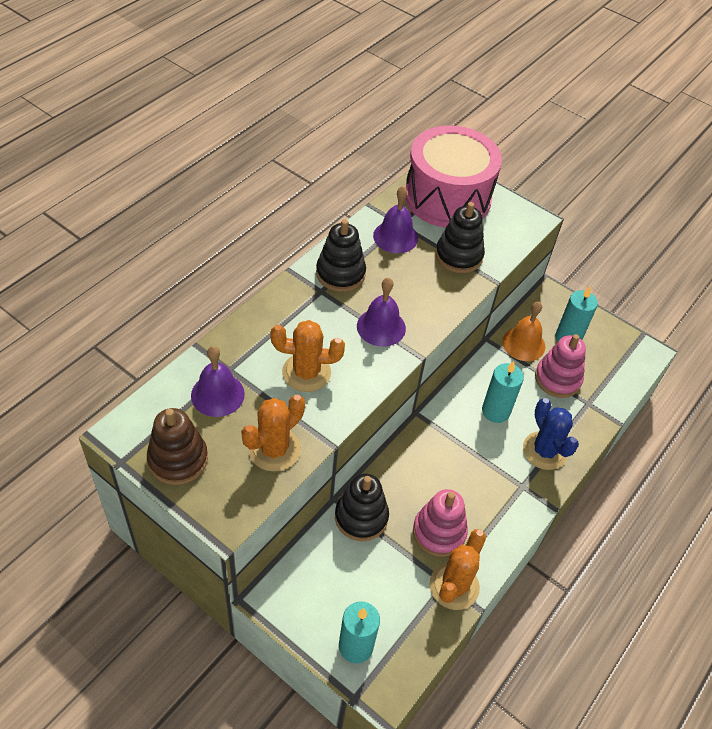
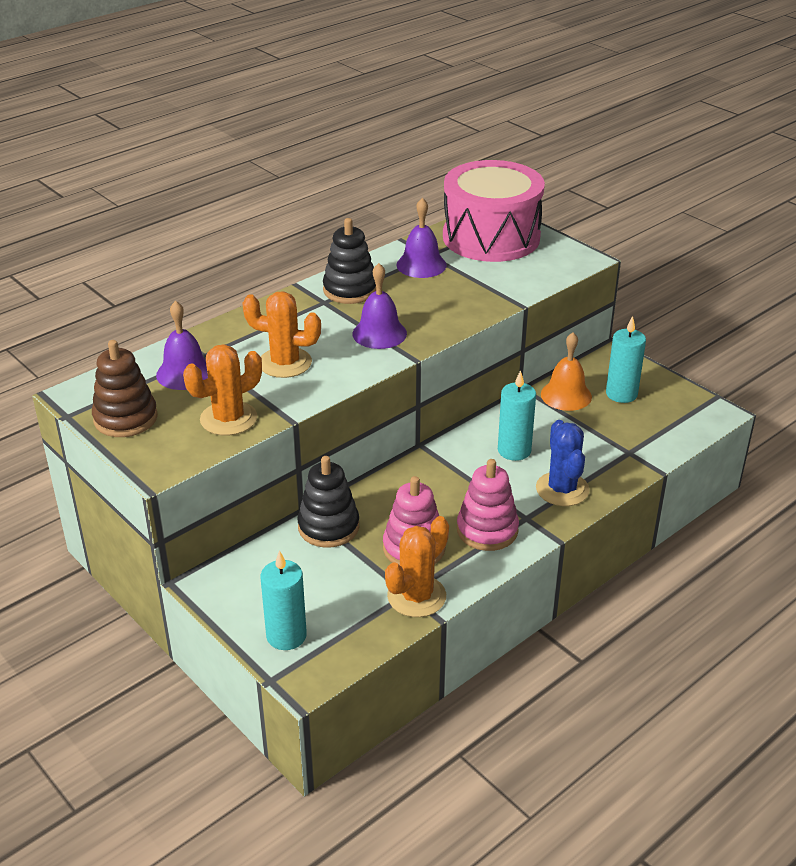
camera: 15 degrees right, 15 degrees down
(459, 256) = (487, 283): black stacking toy -> none
(557, 379) = (598, 428): pink stacking toy -> pink stacking toy (487, 530)

